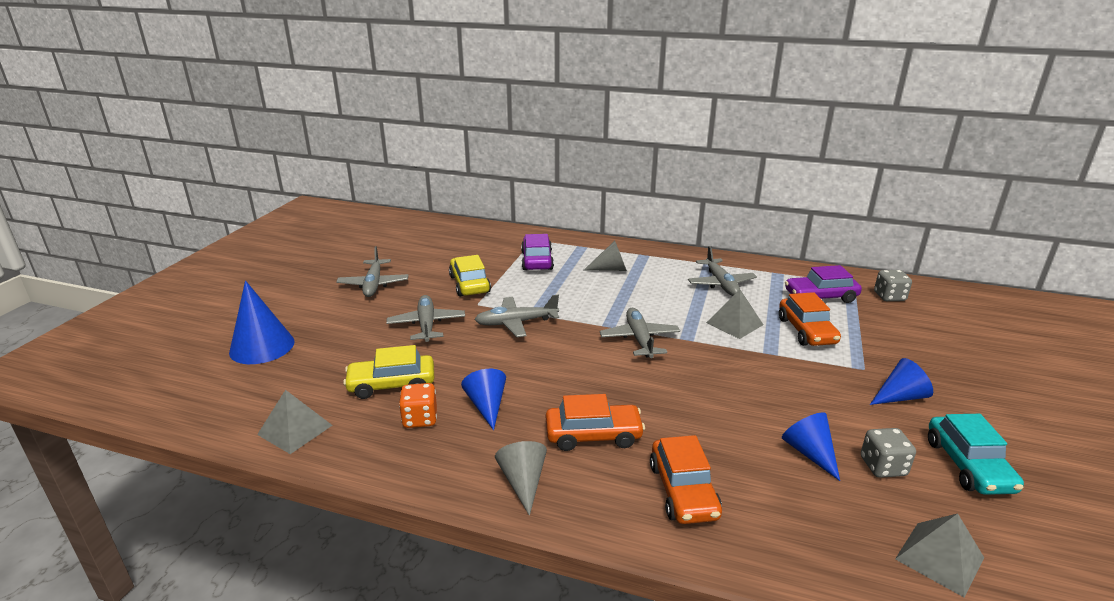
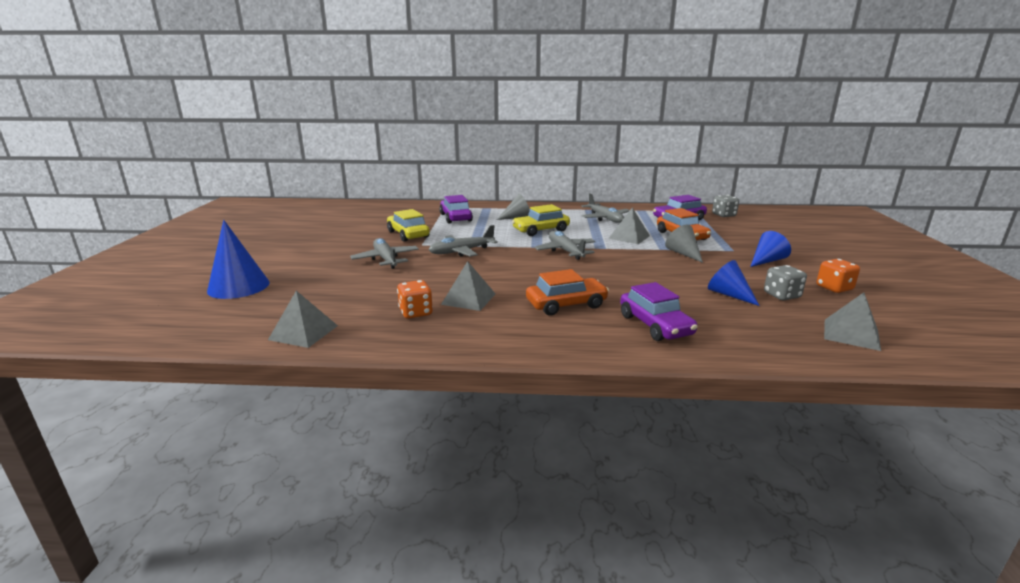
camera: 15 degrees left, 5 degrees down
(374, 284) = (323, 241): grey plane -> none
(392, 384) = (377, 296): yellow car -> yellow car (541, 230)
(487, 406) = (469, 299): blue cone -> grey pyramid
(523, 482) = (528, 337): grey cone -> grey cone (683, 253)
(683, 491) = (655, 325): orange car -> purple car
(968, 465) = (834, 288): turquoise car -> orange dice

